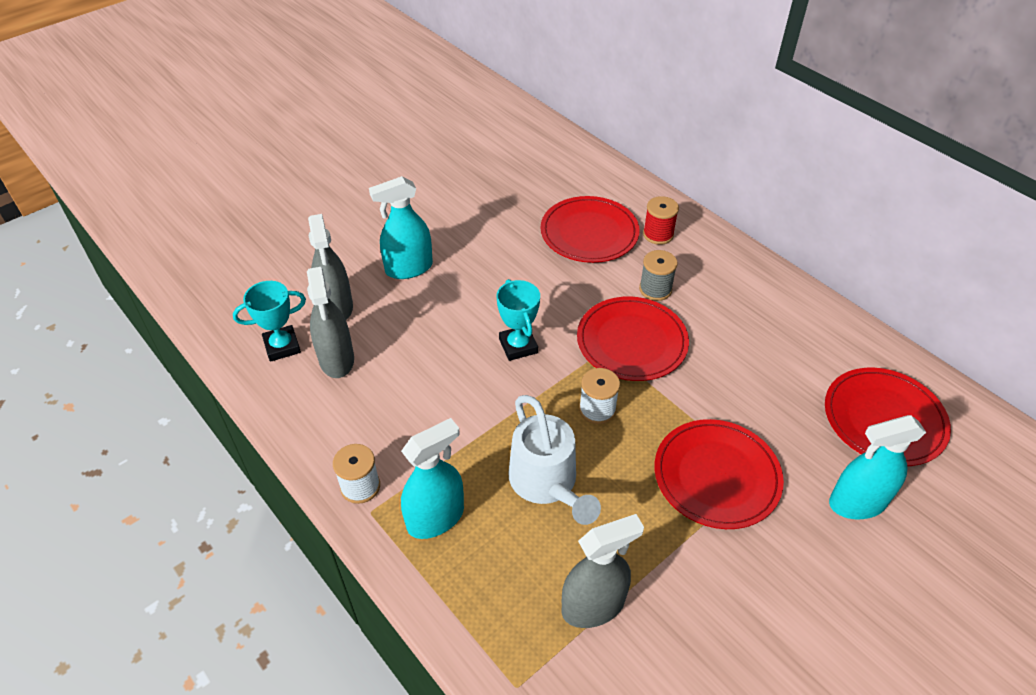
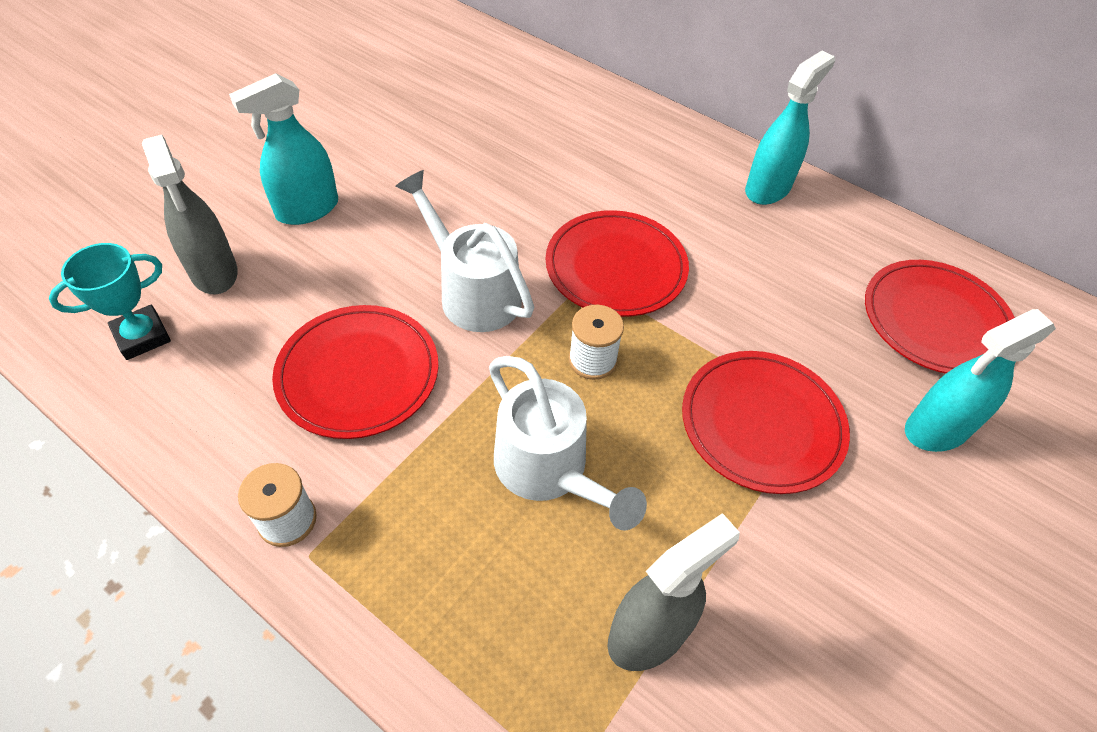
camera: 15 degrees left, 5 degrees up
(337, 360) = (225, 344): grey spray bottle -> none
(435, 518) = (405, 547): turquoise spray bottle -> turquoise spray bottle (768, 188)
(518, 346) = (472, 292): turquoise trophy -> white watering can
(589, 233) = (533, 140): red plate -> red plate (358, 374)
(655, 289) = (629, 199): grey spool -> none
(658, 234) = (617, 133): red spool -> none

